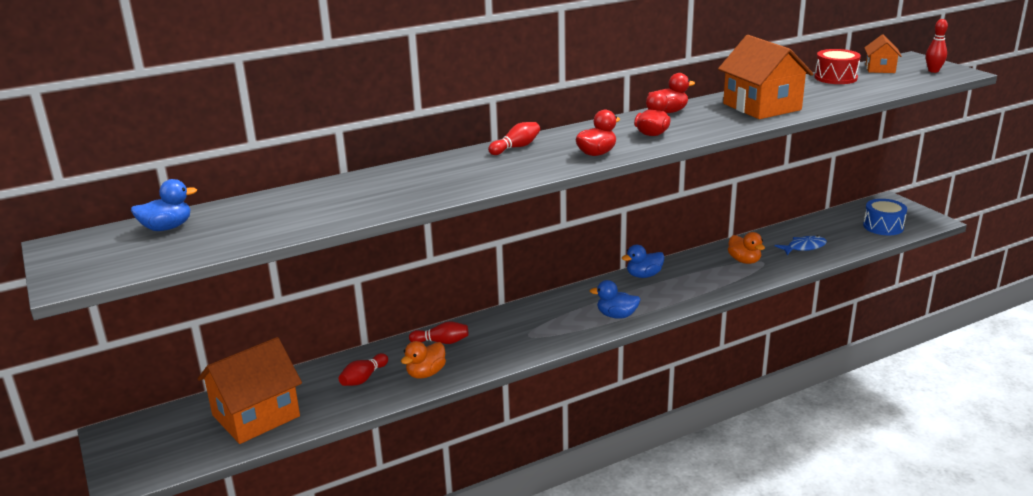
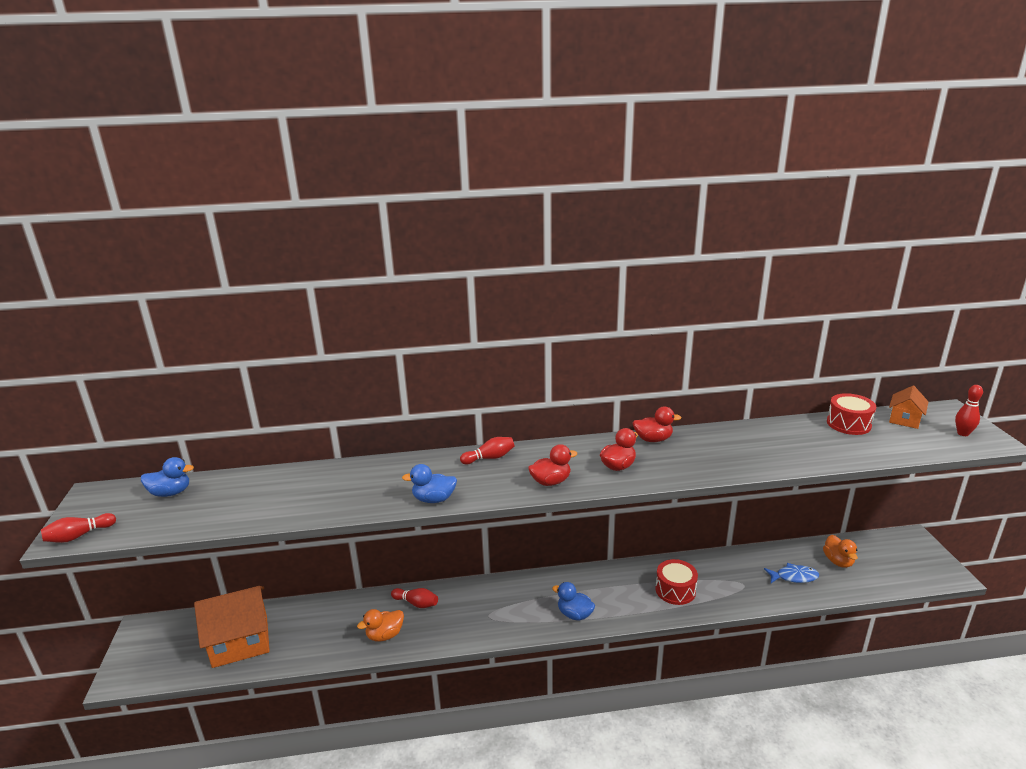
camera: 20 degrees right, 0 degrees up
(363, 378) = (336, 626): red bowling pin -> red bowling pin (79, 536)
(644, 275) = (624, 573): blue duck -> blue duck (434, 499)
(702, 278) = (675, 590): none -> red drum
(744, 261) = (726, 579): orange duck -> orange duck (838, 561)
(762, 107) = (746, 450): orange house -> none
(883, 226) = (890, 570): blue drum -> none

